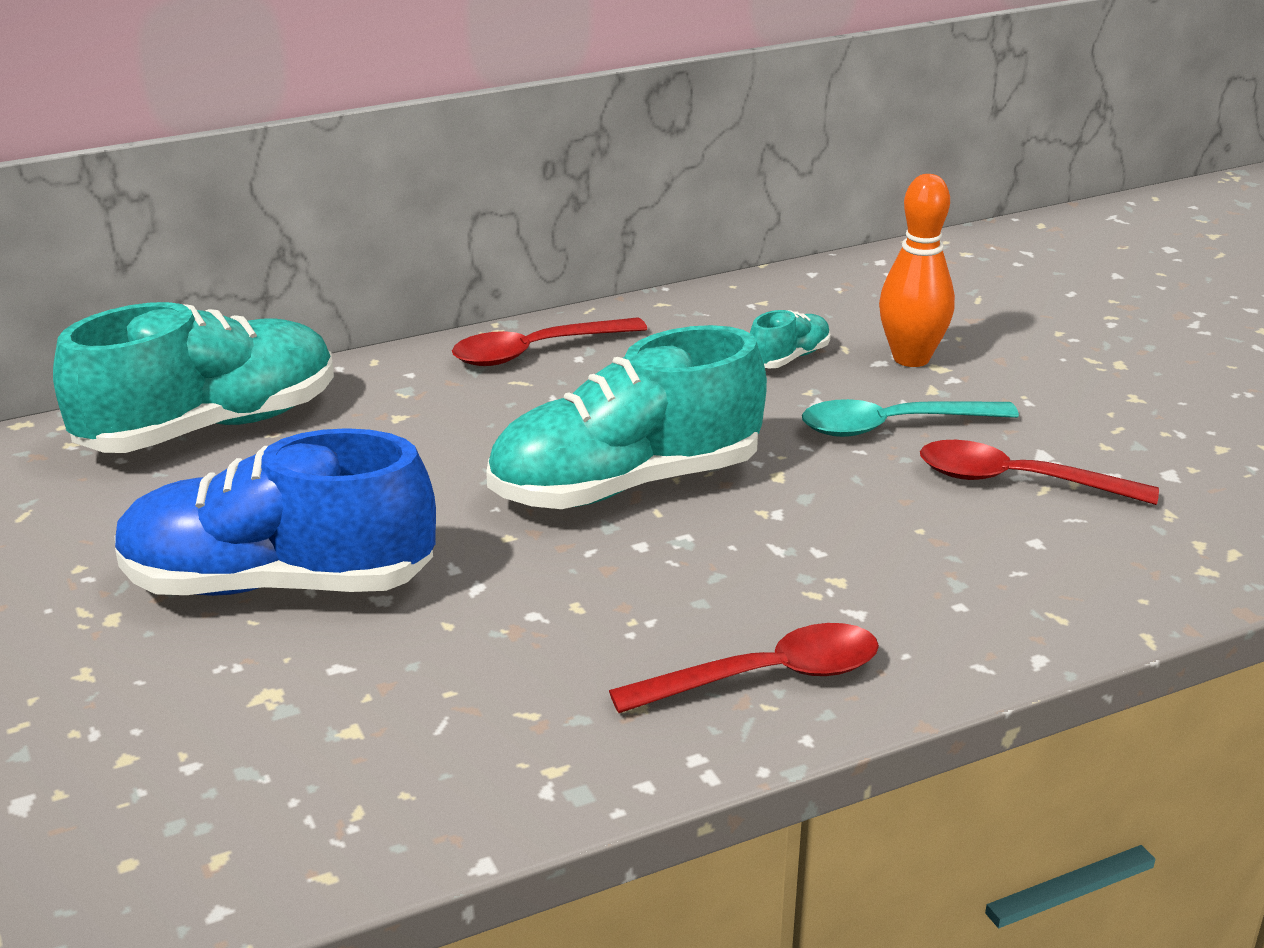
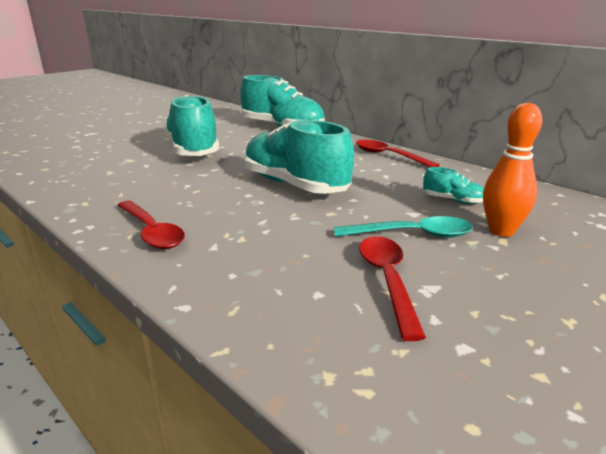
camera: 70 degrees right, 5 degrees down
(278, 583) = (193, 150): blue shoe -> turquoise shoe
(892, 426) = (412, 234): turquoise spoon -> turquoise spoon turned 120 degrees clockwise

